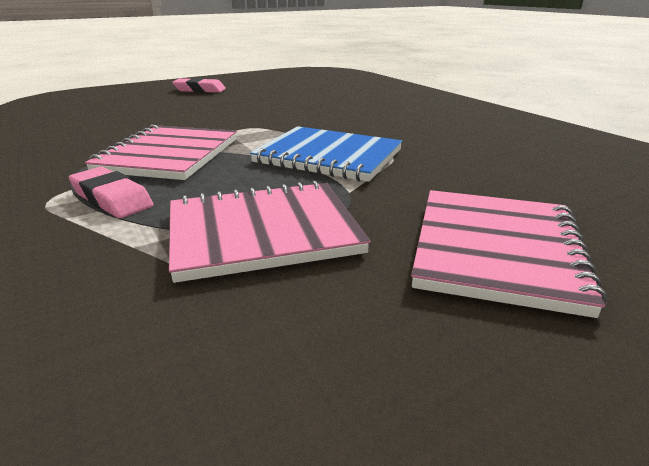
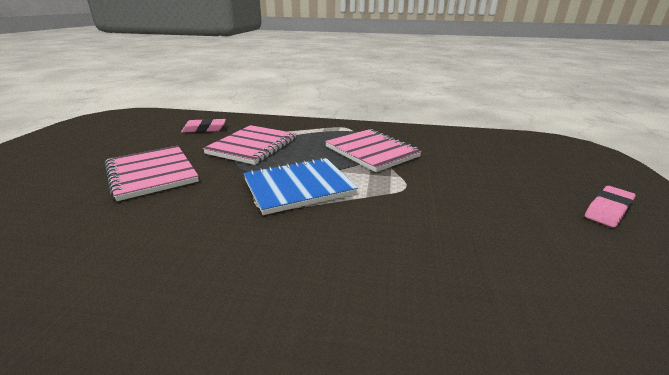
camera: 130 degrees right, 0 degrees up
(112, 199) = (329, 134): pink eraser -> pink eraser (204, 129)

